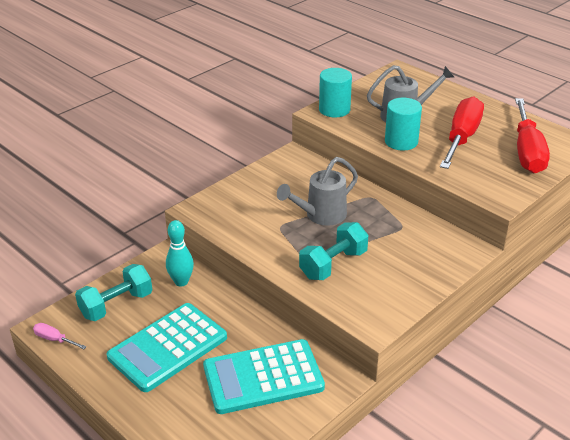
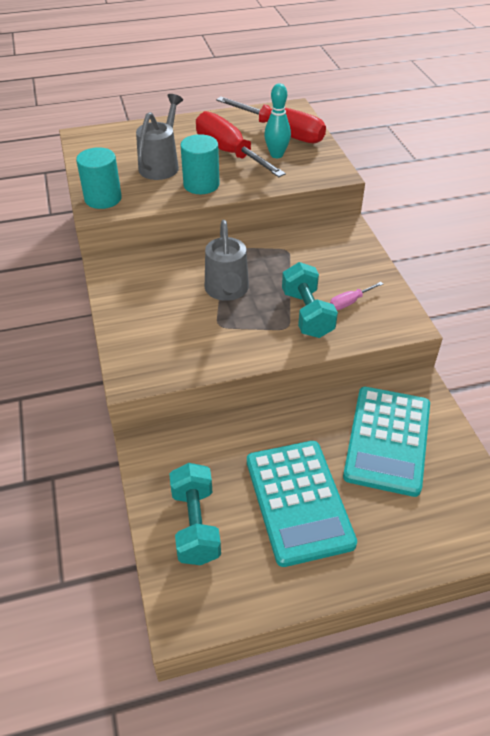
camera: 60 degrees left, 10 degrees up
(54, 339) = (213, 613): pink screwdriver -> pink screwdriver (350, 302)
(181, 282) = (201, 449): turquoise bowling pin -> turquoise bowling pin (276, 155)

